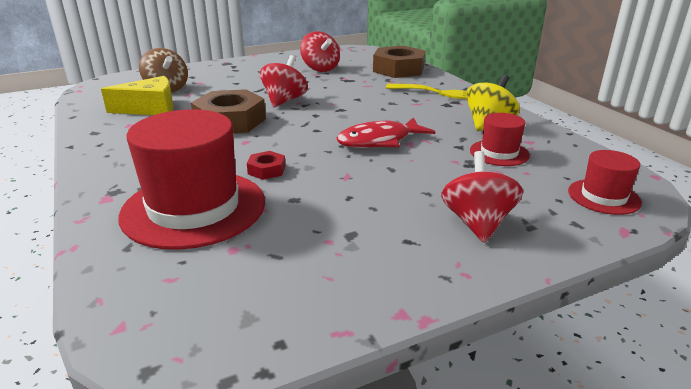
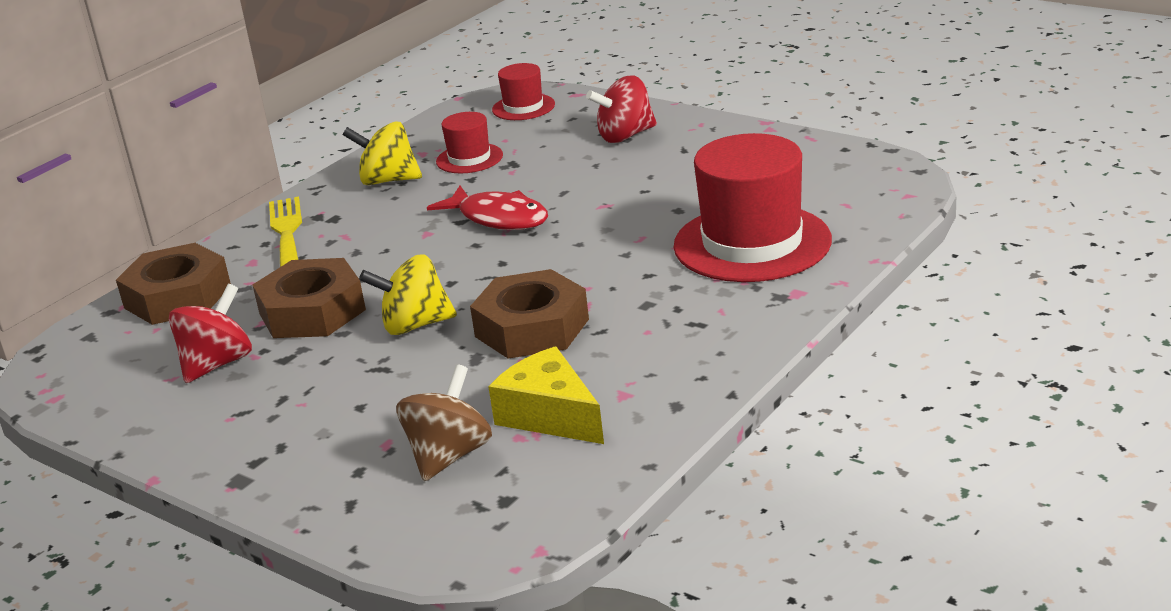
camera: 115 degrees left, 0 degrees up
(266, 170) = (639, 245): red nut -> none
(284, 101) = (415, 325): red spinning top -> yellow spinning top
(338, 86) = (312, 312): none -> brown nut

